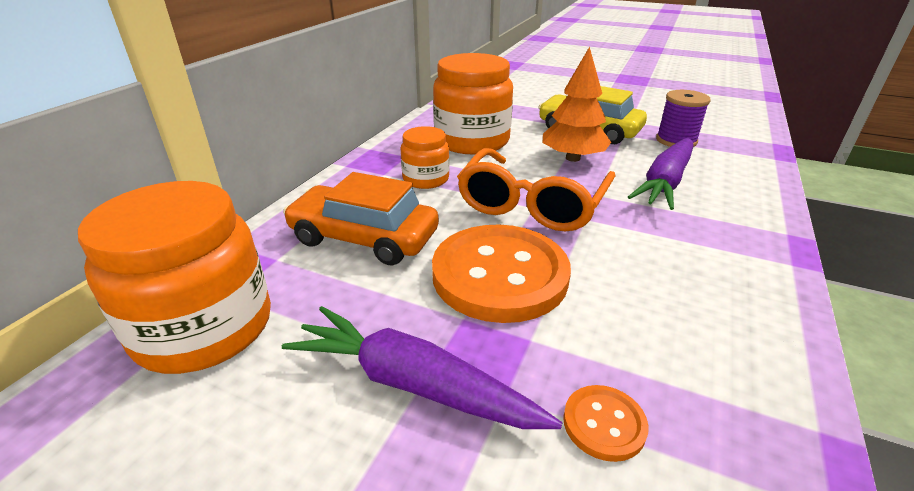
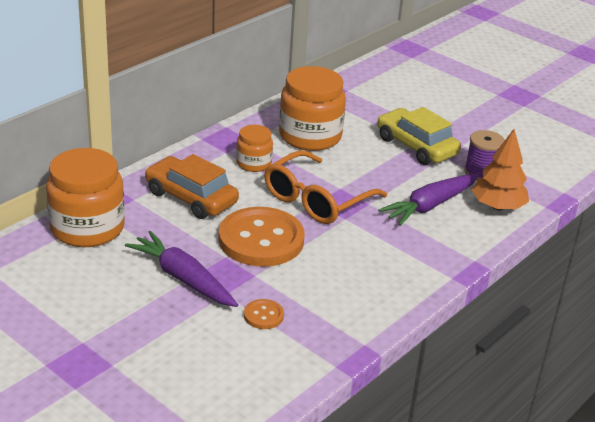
camera: 15 degrees right, 0 degrees up
(573, 158) = (378, 170): orange tree -> orange tree (497, 206)

